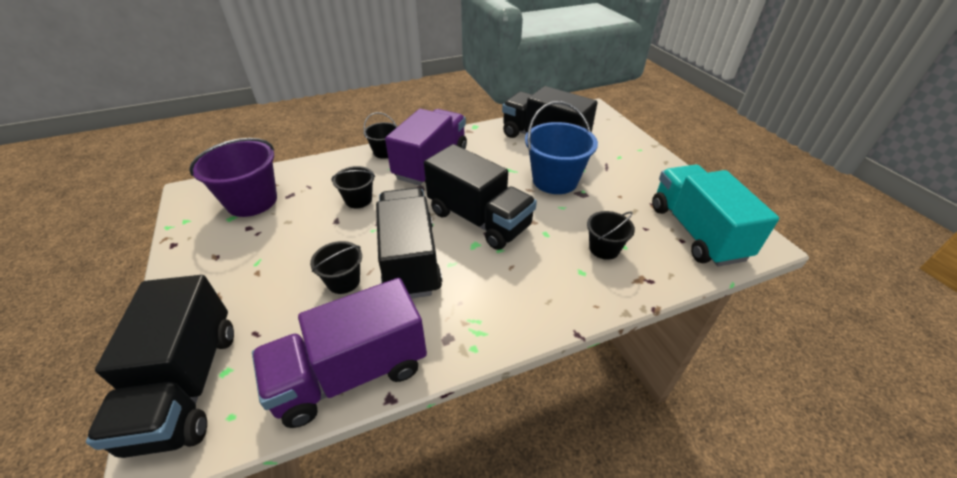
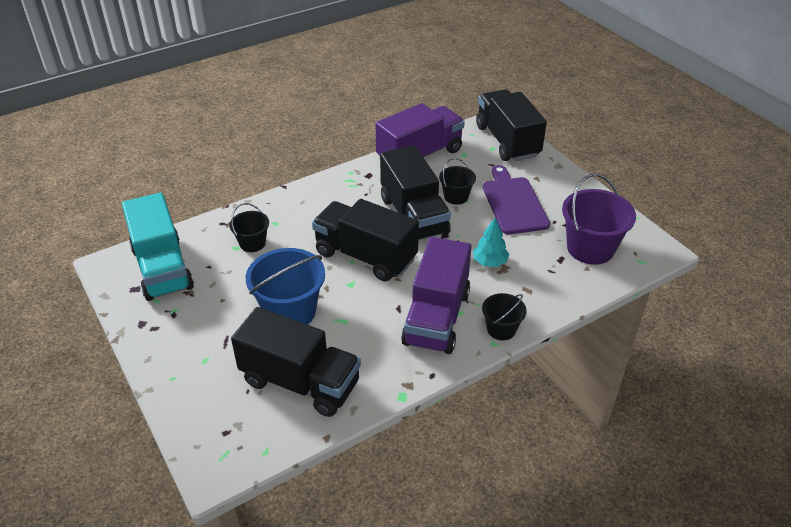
camera: 170 degrees right, 0 degrees up
(280, 262) = (513, 203): none -> purple cutting board
(358, 200) = (489, 262): black bucket -> turquoise tree

